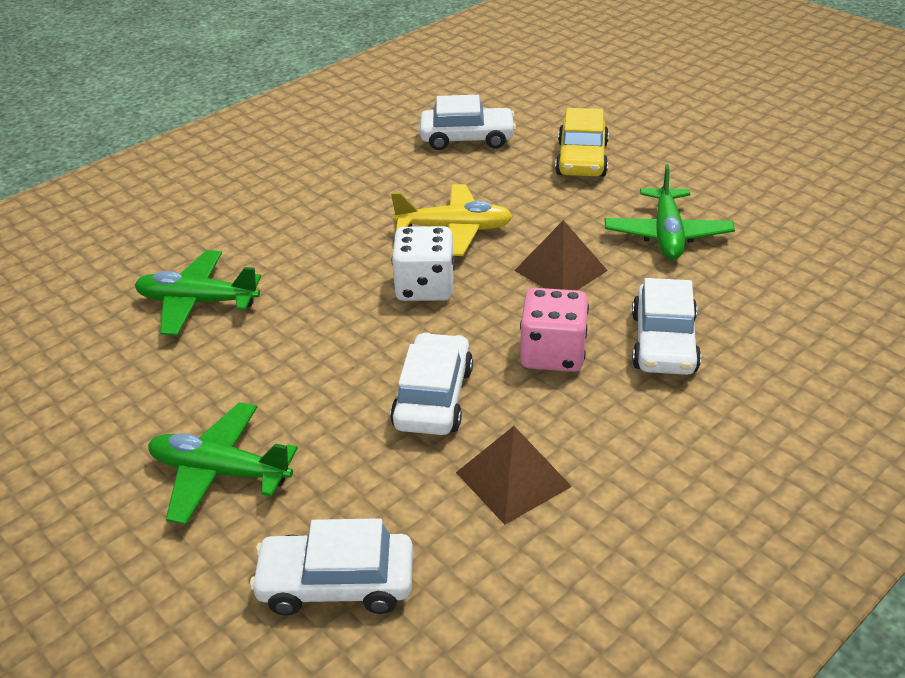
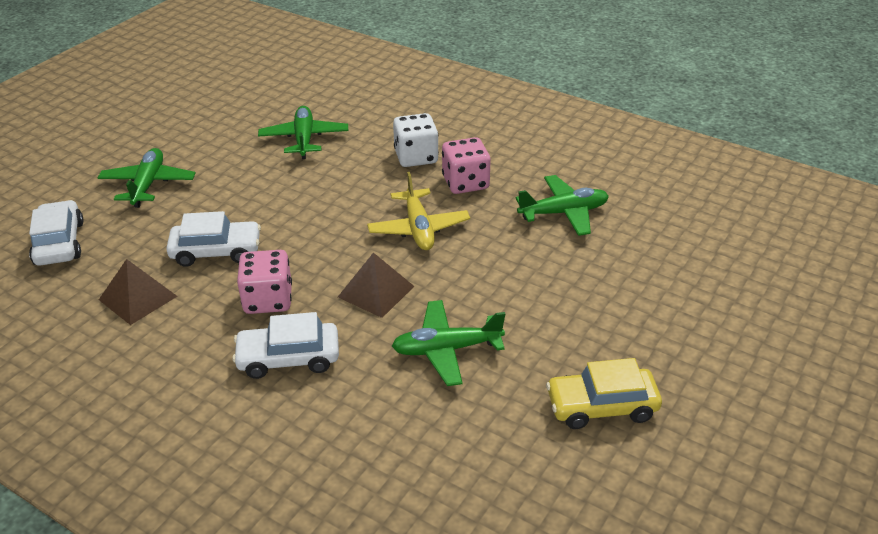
camera: 75 degrees right, 0 degrees up
(380, 188) = (465, 183): none -> pink dice
(425, 287) = (339, 227): white dice -> white dice (416, 157)
(467, 138) = (563, 213): white car -> green plane
(581, 159) = (558, 284): yellow car -> yellow car (601, 406)

